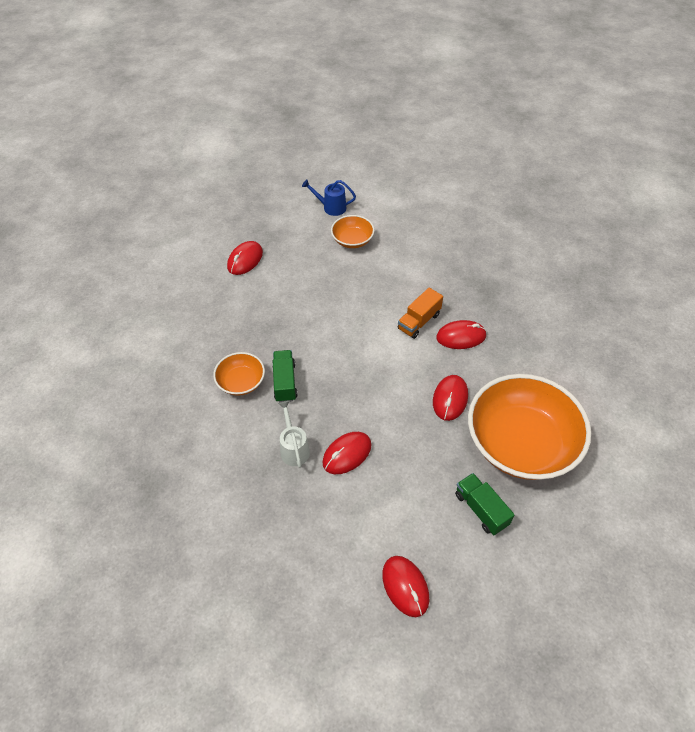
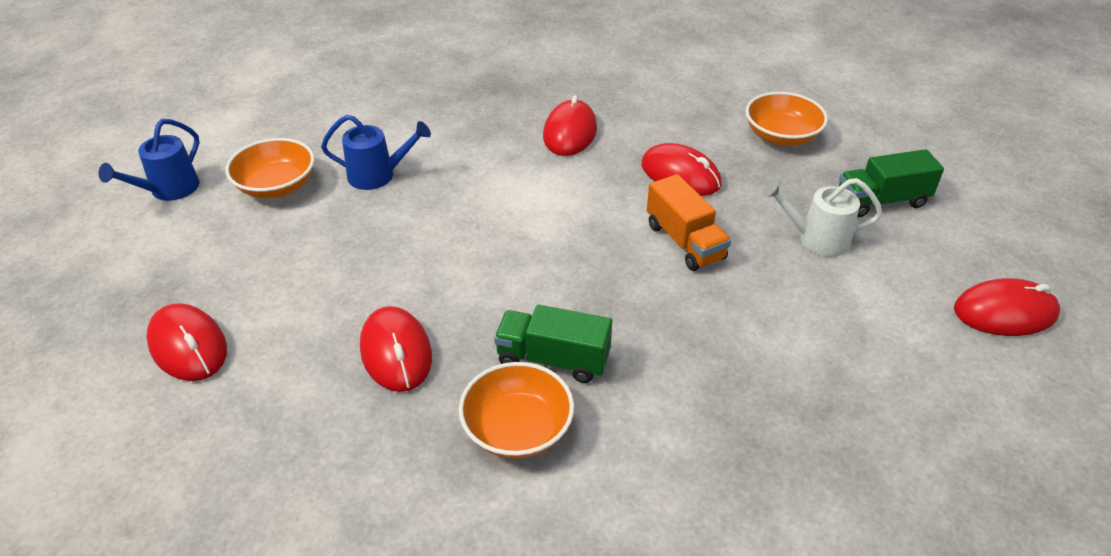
camera: 70 degrees left, 10 degrees down
(293, 448) = (710, 383): white watering can -> white watering can (815, 239)
(347, 454) = (746, 315): red mouse -> red mouse (396, 352)
(379, 272) = (378, 175): none -> blue watering can
(419, 321) = (514, 163): orange truck -> orange truck (685, 242)
(521, 443) = (781, 136): orange bowl -> orange bowl, size x0.46

